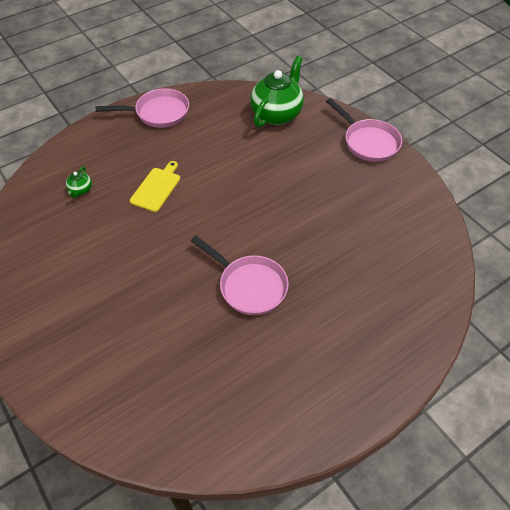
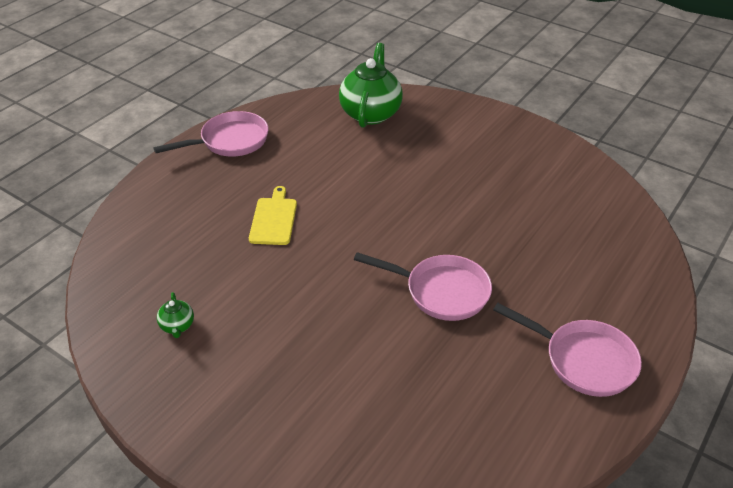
camera: 20 degrees left, 10 degrees down
(81, 190) = (179, 244): green teapot -> green teapot (177, 326)
(368, 142) = (486, 119): pink pan -> pink pan (583, 360)

